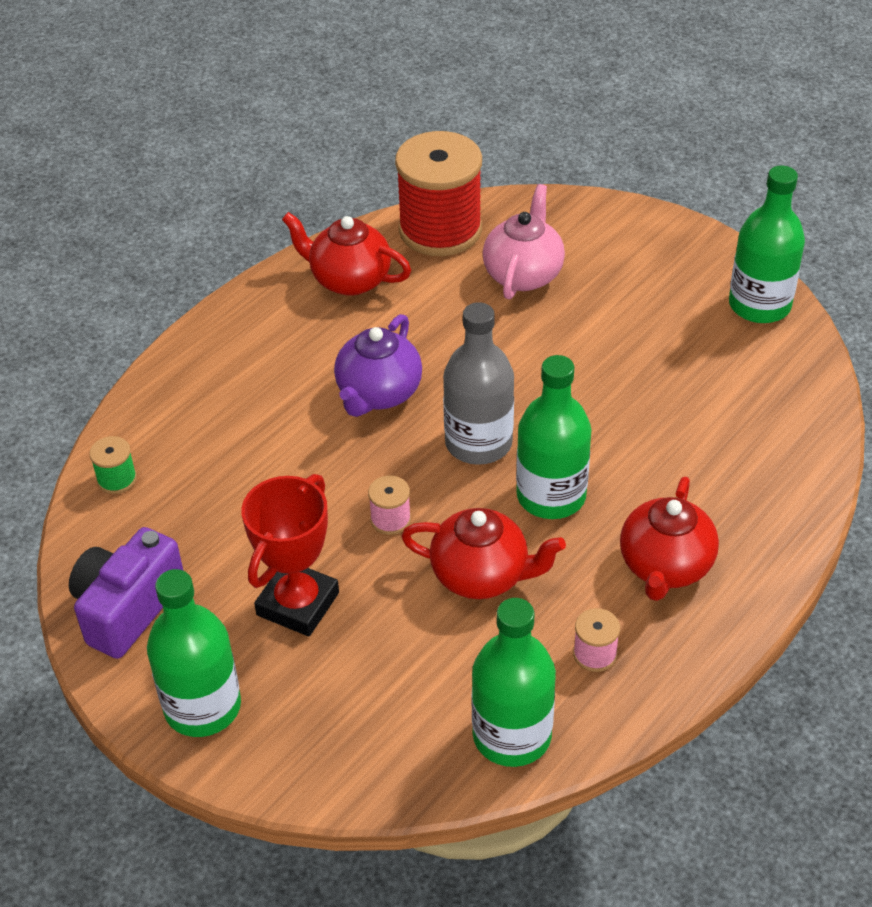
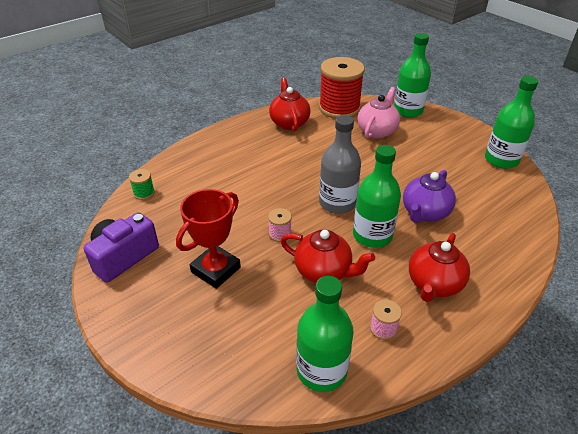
camera: 10 degrees right, 5 degrees down
(202, 707) = (142, 318): green bottle -> green bottle (408, 111)
(349, 280) = (289, 123): red teapot -> red teapot turned 45 degrees clockwise
(378, 393) = (290, 173): purple teapot -> purple teapot (424, 213)

